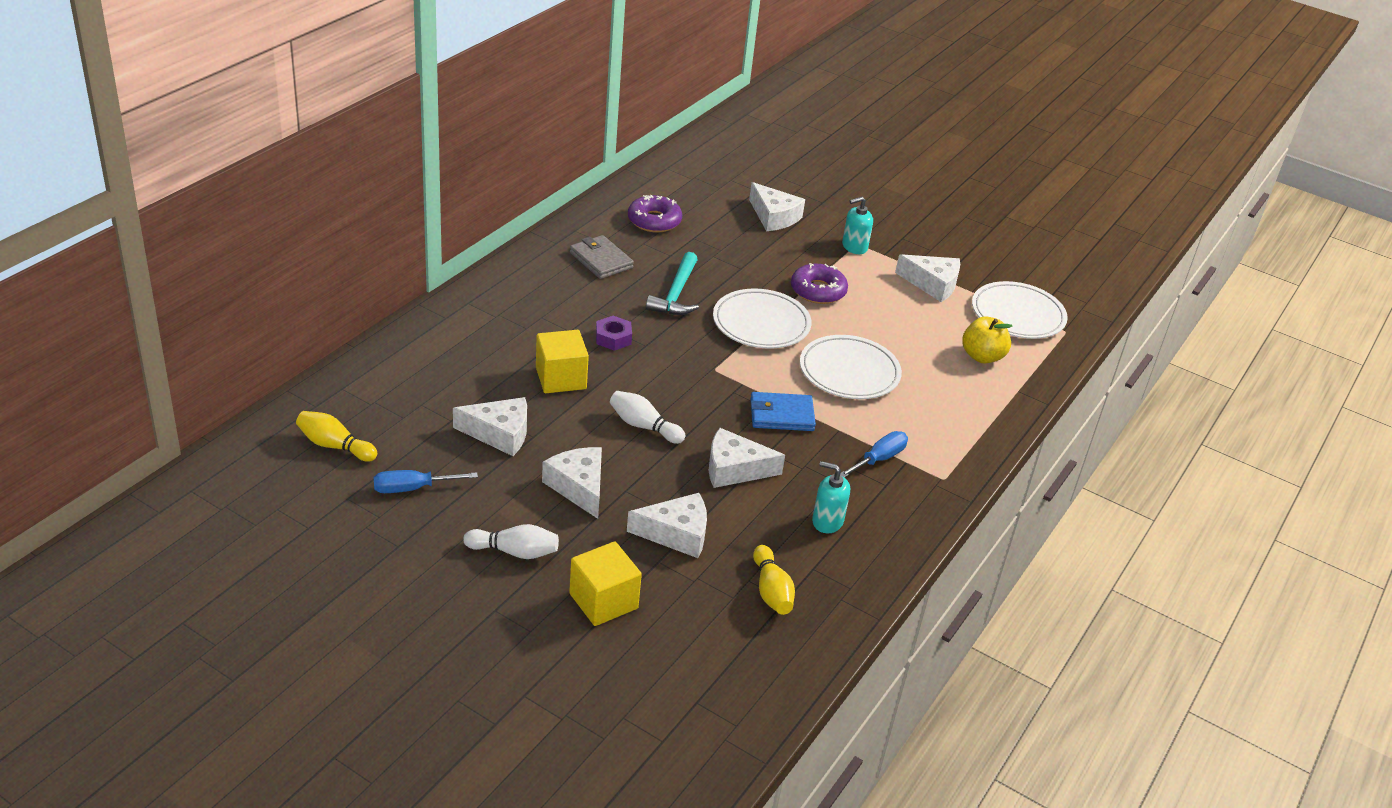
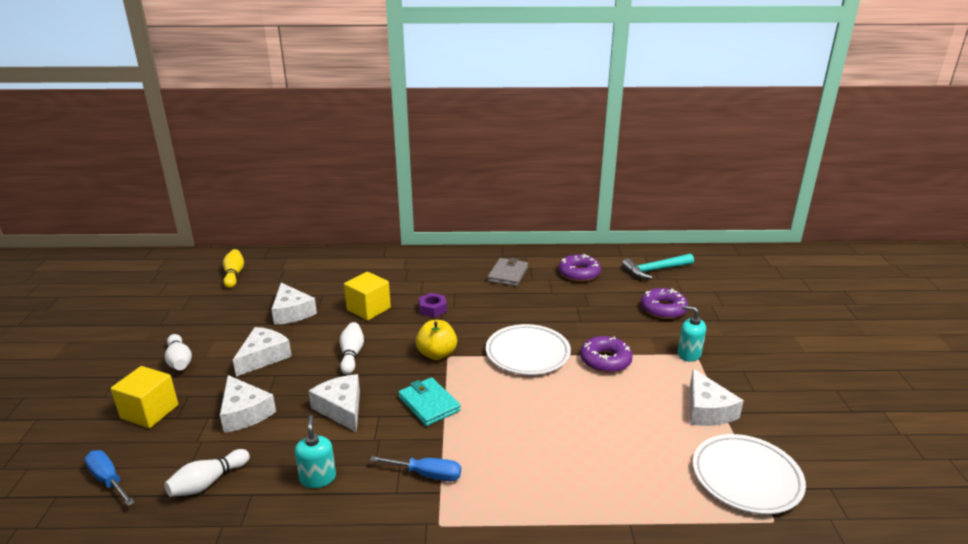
camera: 60 degrees right, 10 degrees down
(412, 488) = (215, 308): blue screwdriver -> blue screwdriver (108, 480)
(676, 294) = (512, 310): turquoise hammer -> turquoise hammer (655, 270)
(771, 591) = (208, 482): yellow bowling pin -> white bowling pin
(774, 217) = (663, 309): white cheese -> purple donut
(781, 415) = (429, 404): blue wallet -> turquoise wallet
(849, 372) = (523, 414): white plate -> none
(982, 356) = (648, 479): yellow apple -> yellow apple (437, 354)

